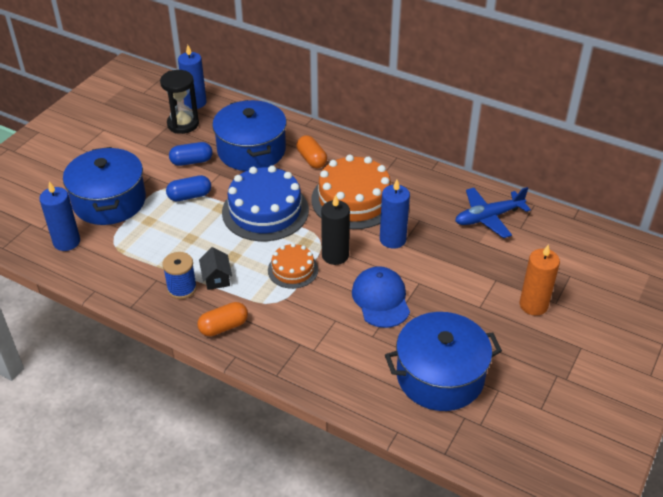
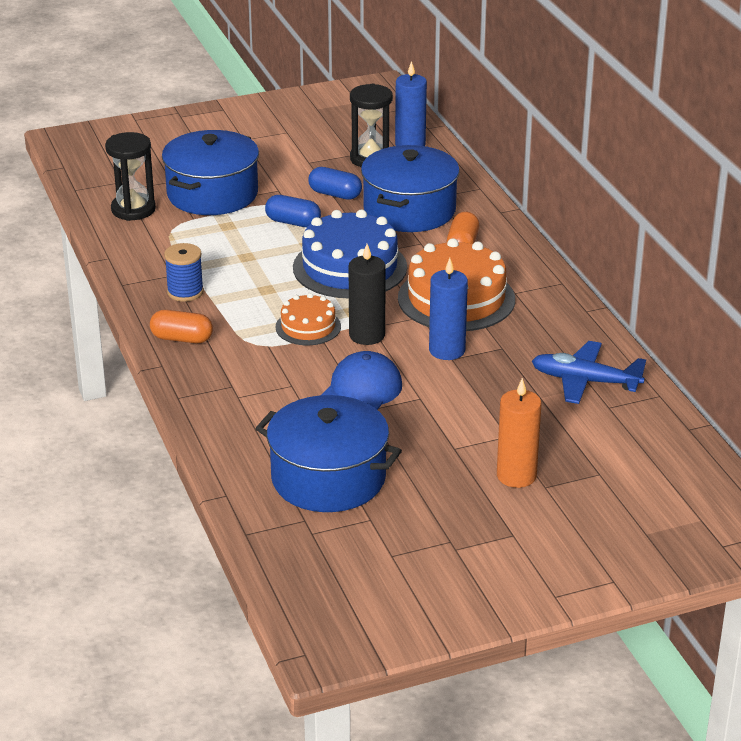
camera: 40 degrees right, 10 degrees down
(67, 242) = (133, 209): blue candle -> black hourglass
(216, 278) = (227, 299): black house -> none

